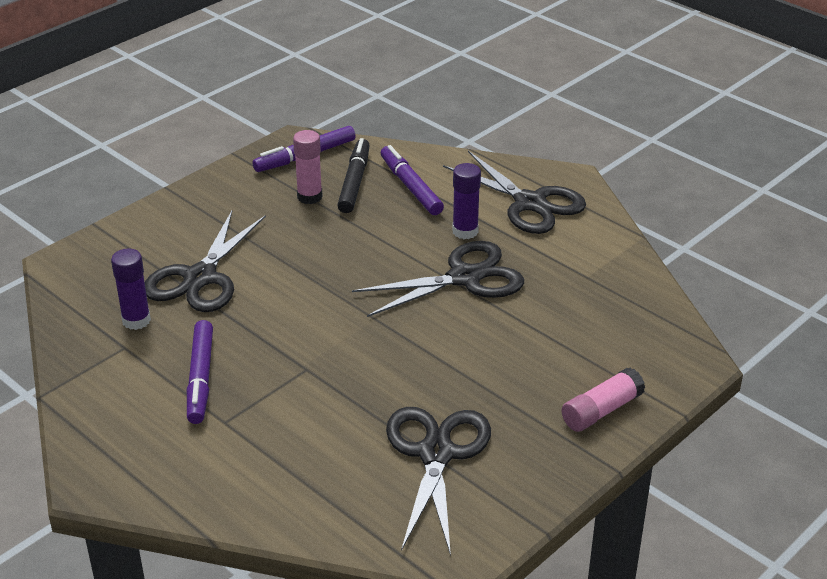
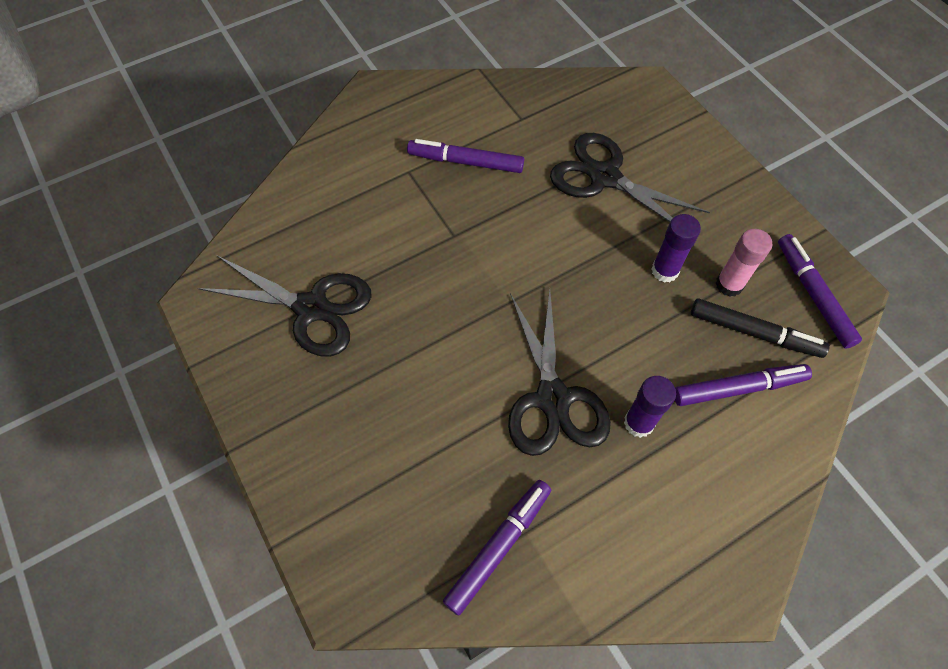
camera: 105 degrees right, 25 degrees up
(136, 320) = (554, 128): purple glue stick -> purple glue stick (664, 271)
(530, 203) = (686, 515): black scissors -> none
(601, 411) = (309, 465): pink glue stick -> none
(606, 288) = (498, 547): none -> purple marker

